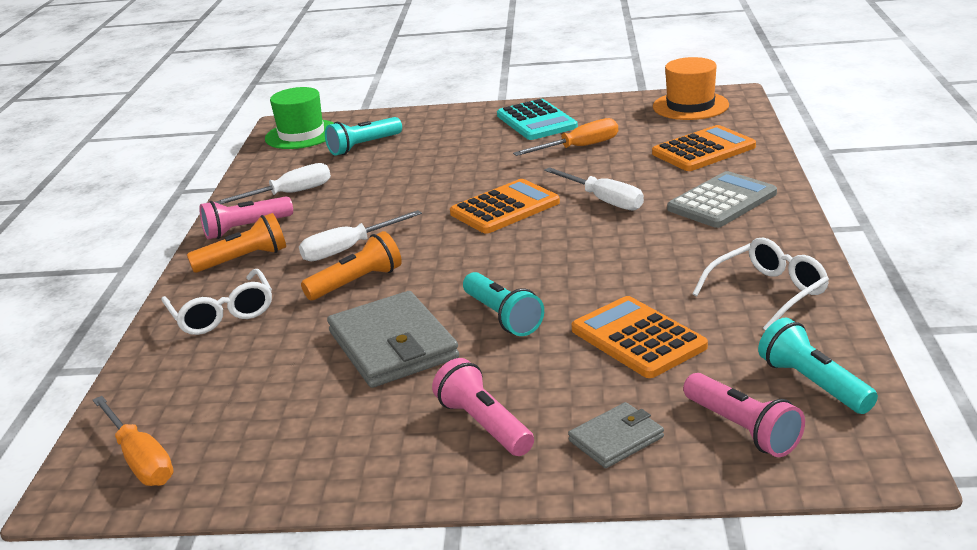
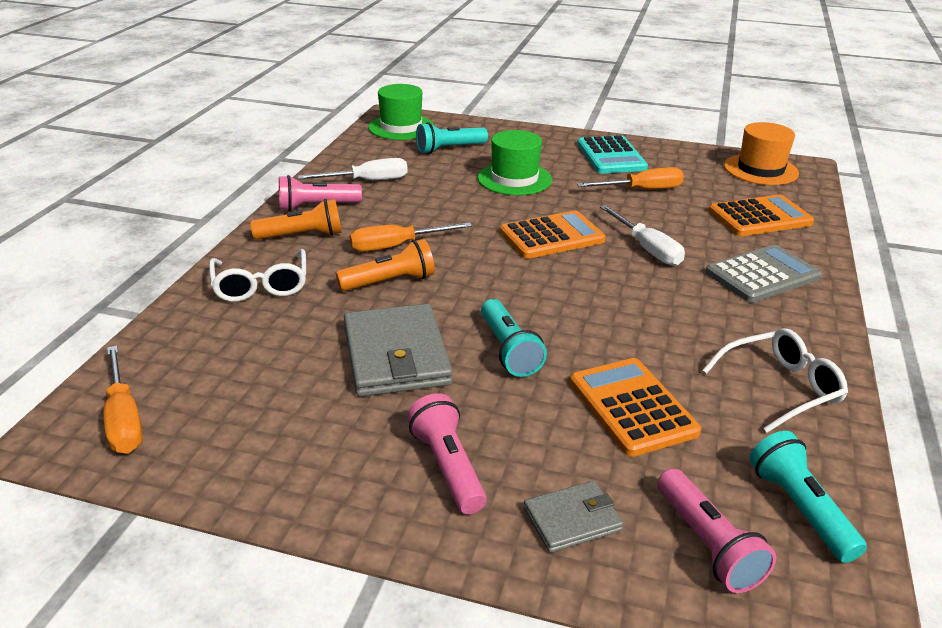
camera: 10 degrees right, 5 degrees up
(348, 249) = (396, 246): white screwdriver -> orange screwdriver
(445, 162) = (514, 179): none -> green hat

